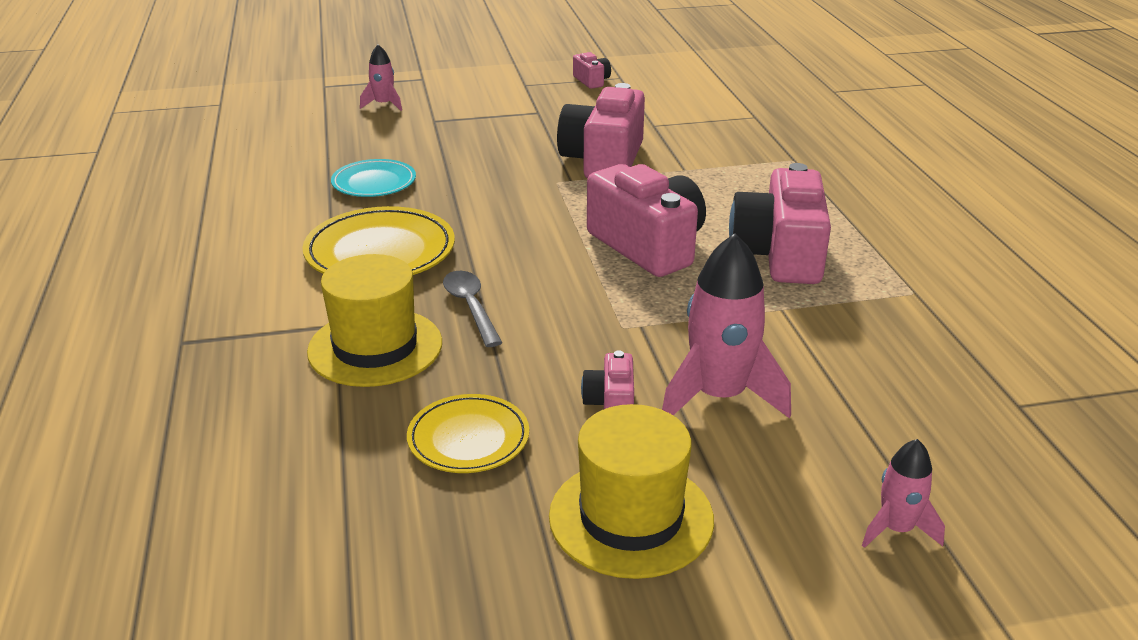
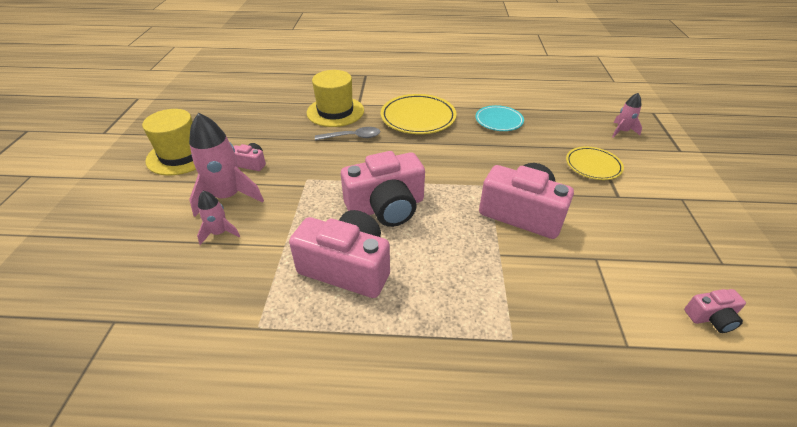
camera: 105 degrees right, 10 degrees up
(468, 439) = (258, 126): yellow plate -> yellow plate (593, 166)
(591, 81) = (704, 241): pink camera -> pink camera (711, 317)
(896, 529) = (99, 224): pink rocket -> pink rocket (220, 233)

